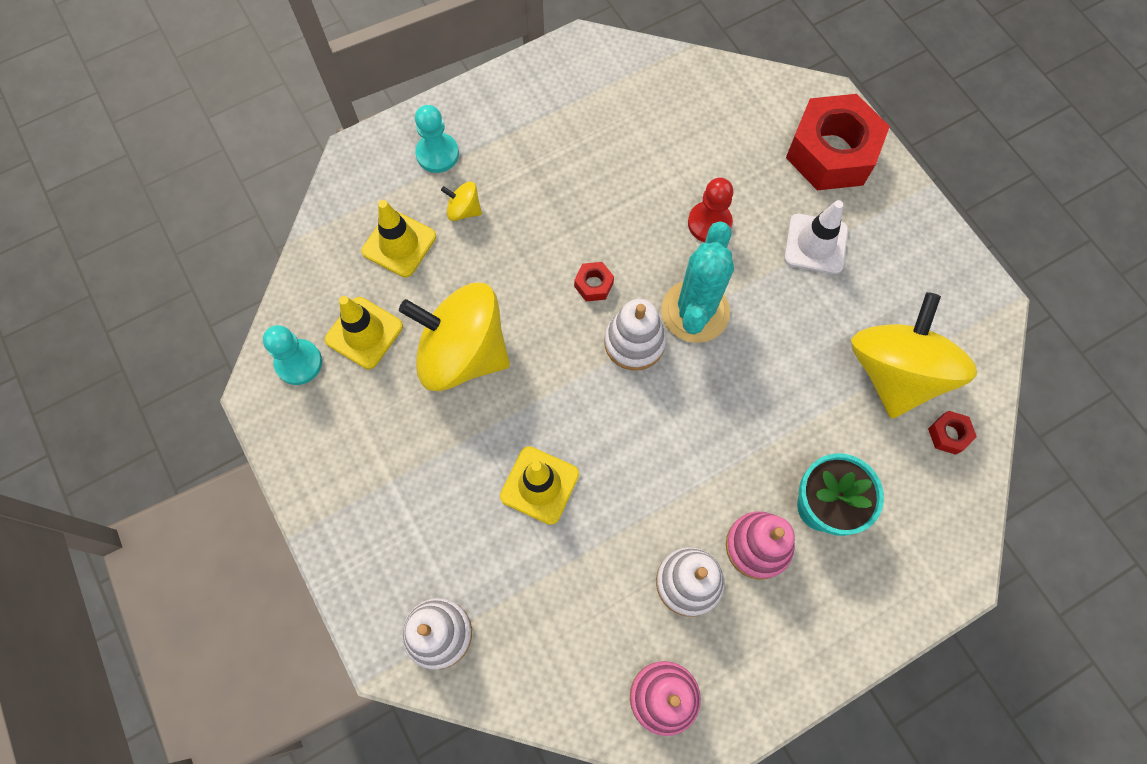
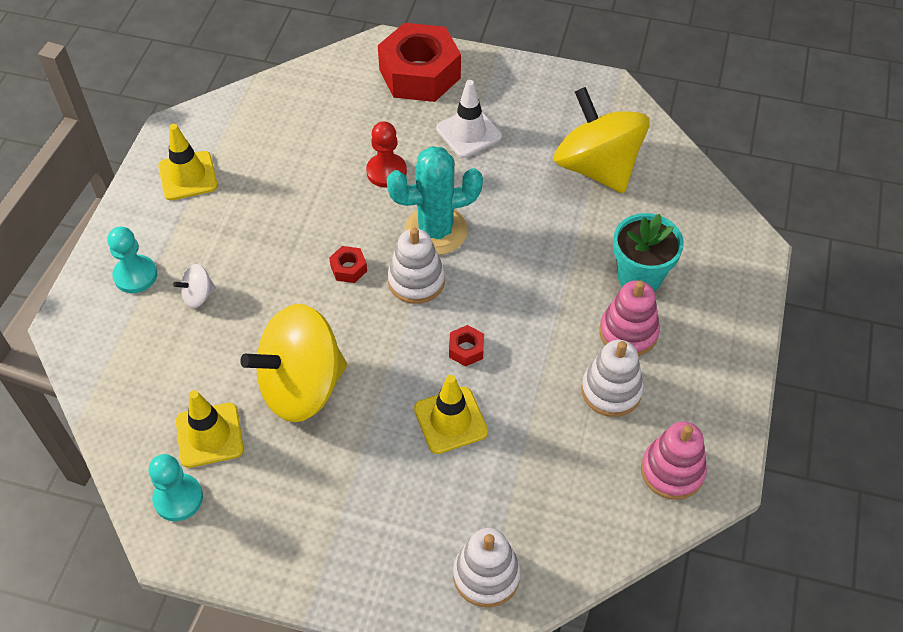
camera: 45 degrees left, 15 degrees down
(399, 244) = (171, 356): yellow traffic cone -> yellow traffic cone (188, 176)
(464, 210) = (198, 296): yellow spinning top -> white spinning top
(695, 311) = (436, 230): turquoise cactus -> turquoise cactus turned 75 degrees counterclockwise
(948, 434) = (664, 176): red nut -> red nut (466, 349)

